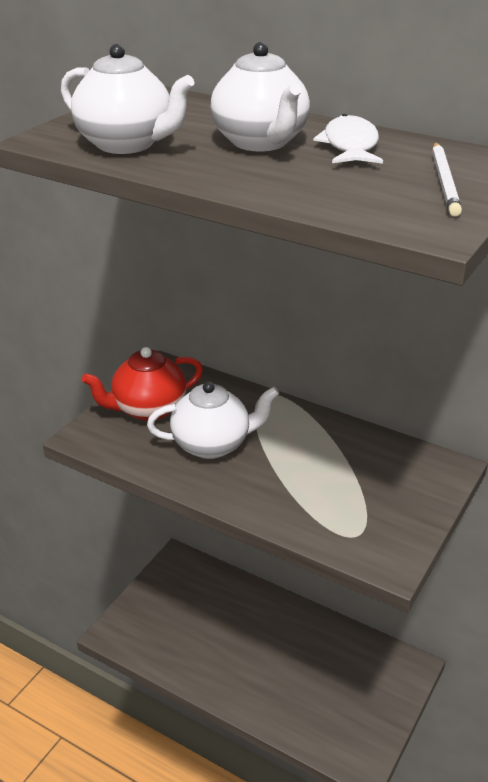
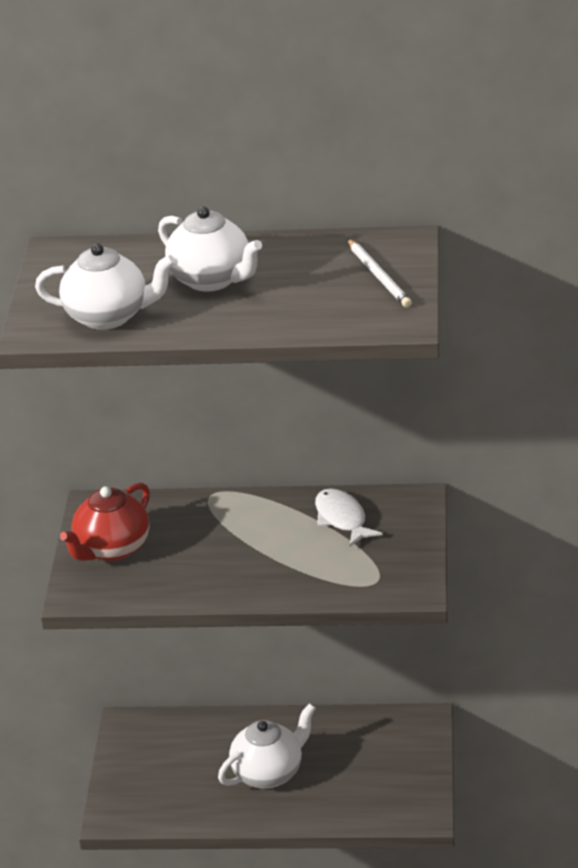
camera: 25 degrees left, 0 degrees up
(212, 444) = (200, 557): white teapot -> white teapot (269, 773)
(350, 146) = (283, 261): white fish -> white fish (342, 519)

